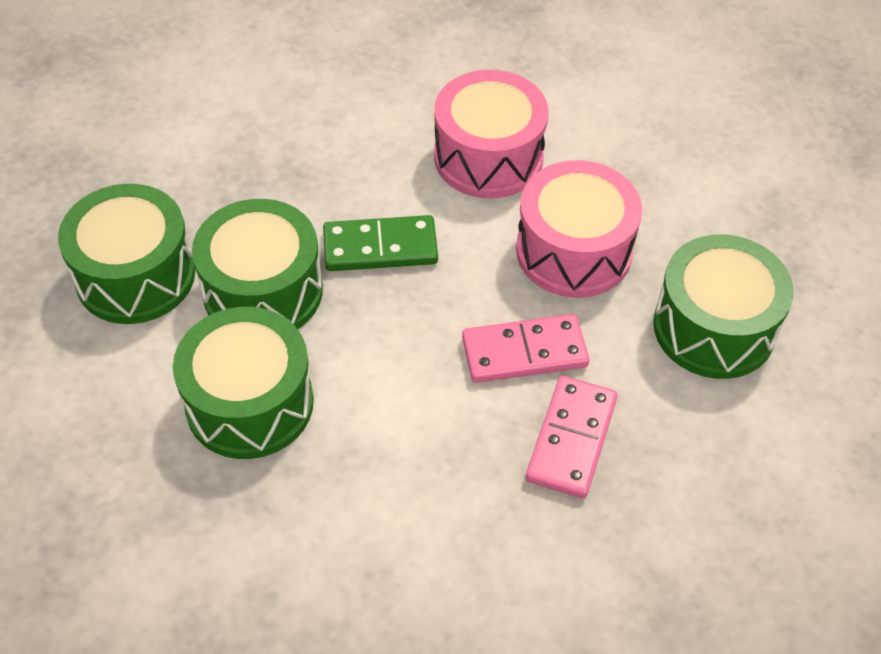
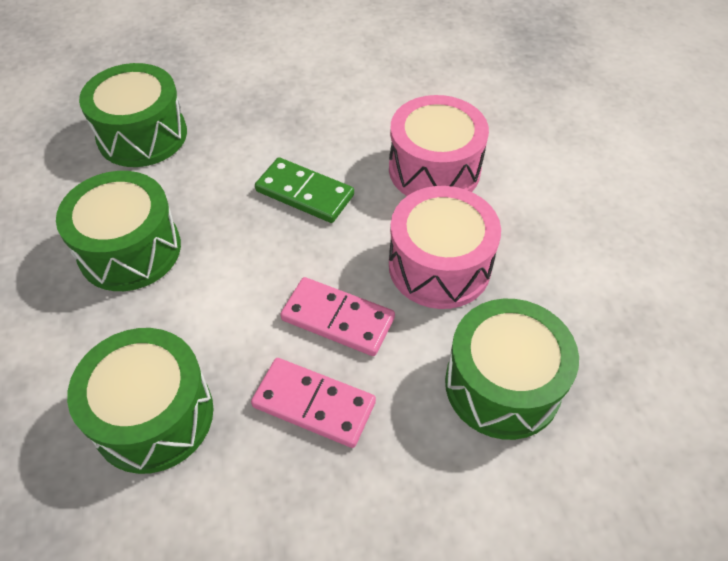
camera: 35 degrees right, 0 degrees up
(263, 291) = (205, 183): green drum -> green drum (153, 415)
(571, 439) = (314, 404): pink domino -> pink domino turned 60 degrees clockwise

